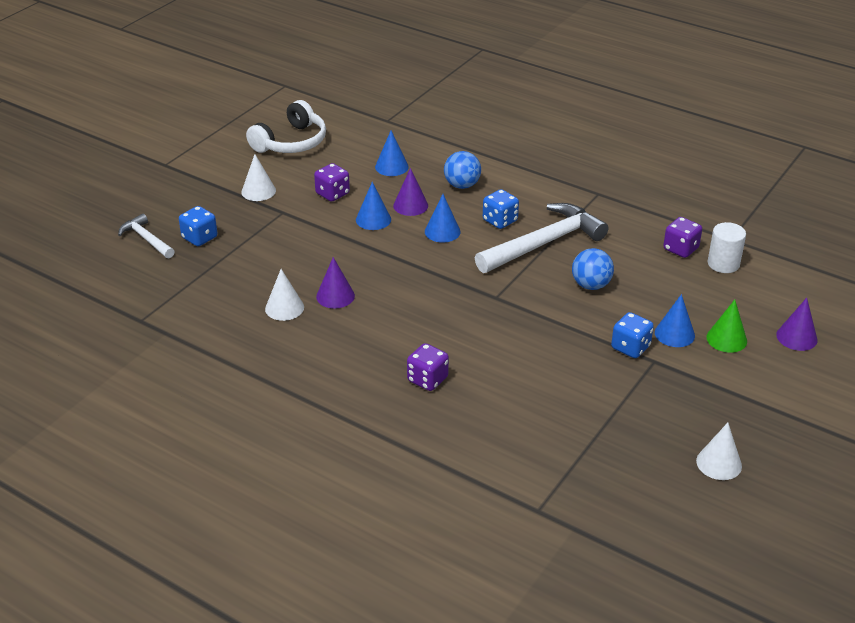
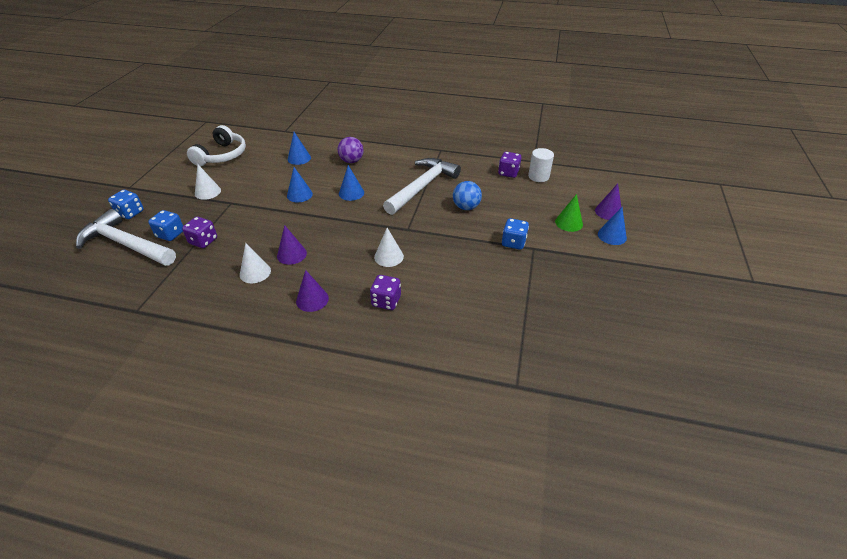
camera: 20 degrees left, 5 degrees up
(146, 239) = (126, 244): white hammer -> white hammer, size x1.89
(332, 194) = (264, 183): purple dice -> purple dice (203, 241)
(410, 205) = (322, 180): purple cone -> purple cone (312, 299)
(462, 185) = (351, 161): blue ball -> purple ball
(500, 221) = (387, 178): blue dice -> blue dice (130, 213)
(674, 334) = (535, 227): blue cone -> blue cone (612, 236)
(719, 463) = (616, 310): white cone -> white cone (389, 256)

